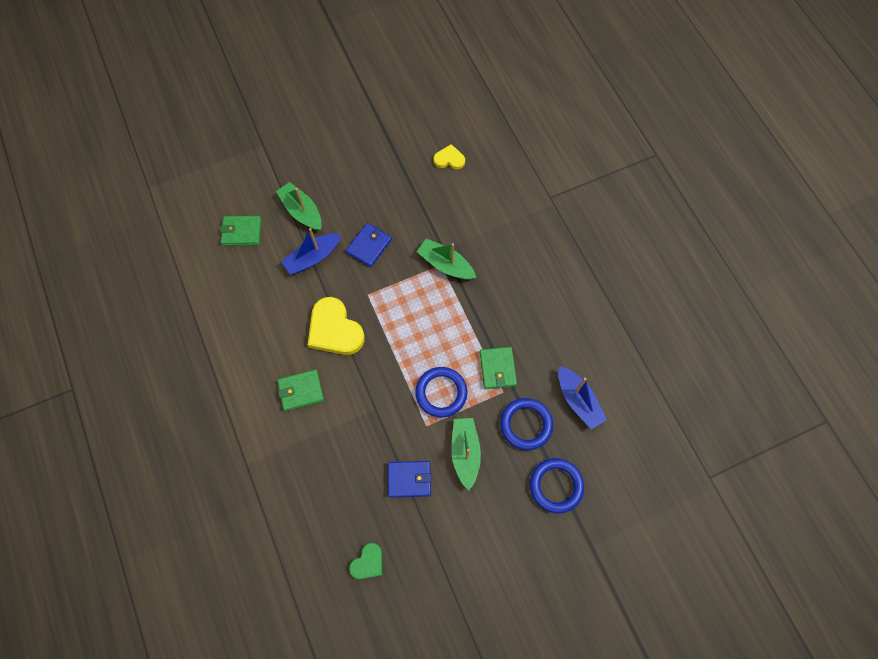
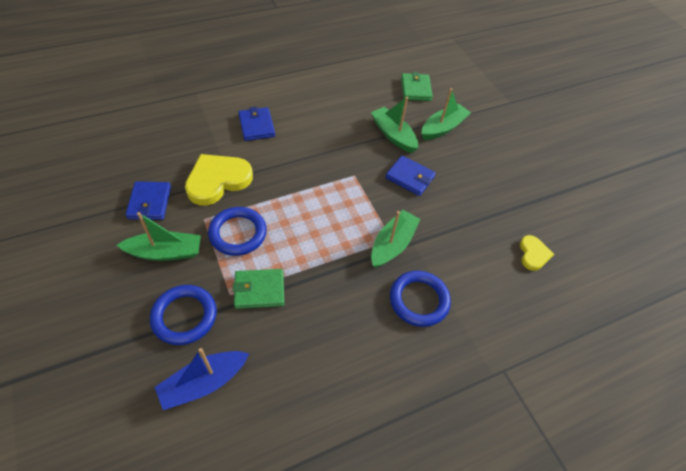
camera: 85 degrees right, 15 degrees down
(301, 391) = (256, 126): green wallet -> blue wallet
(313, 257) = (393, 135): blue boat -> green boat
(334, 329) = (316, 149): yellow heart -> yellow heart (218, 180)
(368, 562) = (79, 169): green heart -> none
(556, 486) = (99, 345): blue ring -> blue ring (419, 300)

